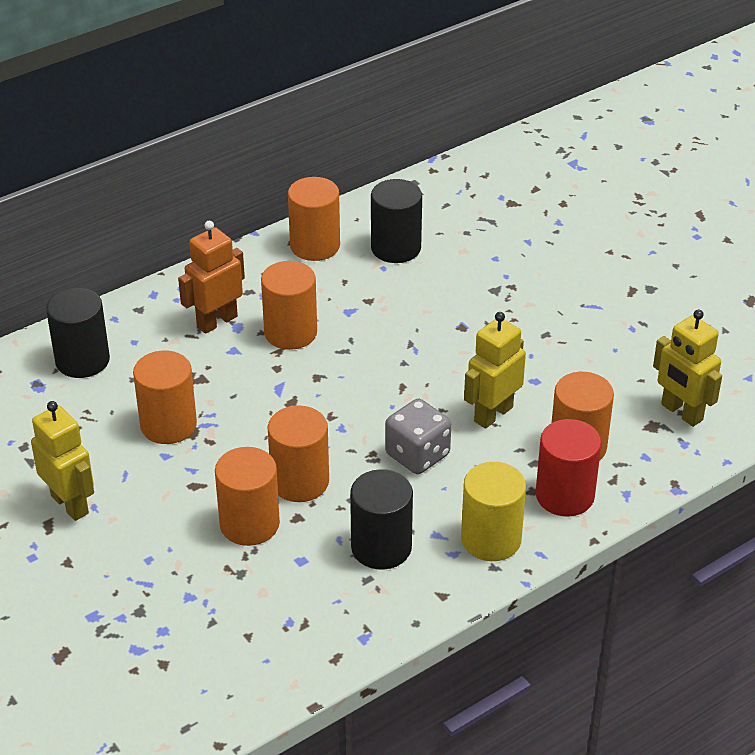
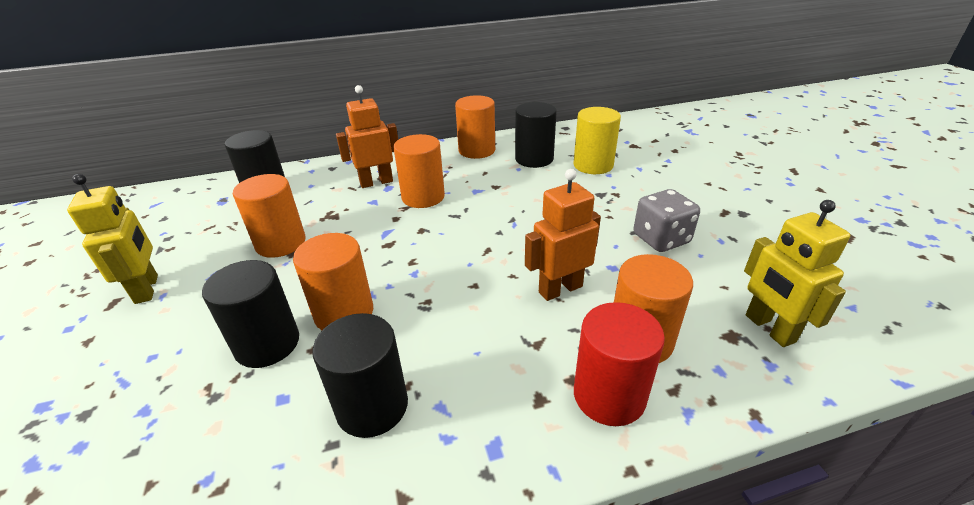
camera: 20 degrees right, 5 degrees down
(249, 524) = (267, 344): orange cylinder -> black cylinder
(417, 455) = (468, 312): grey dice -> grey dice (661, 239)
(491, 539) = (499, 431): yellow cylinder -> yellow cylinder (593, 165)
(493, 414) = (560, 289): yellow robot -> orange robot

